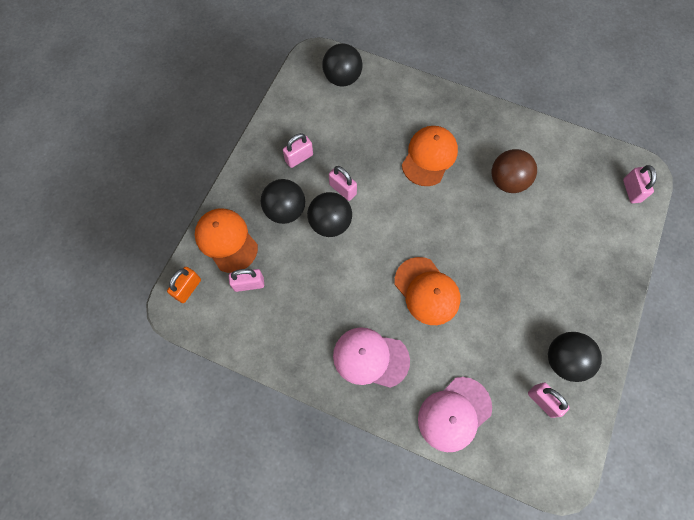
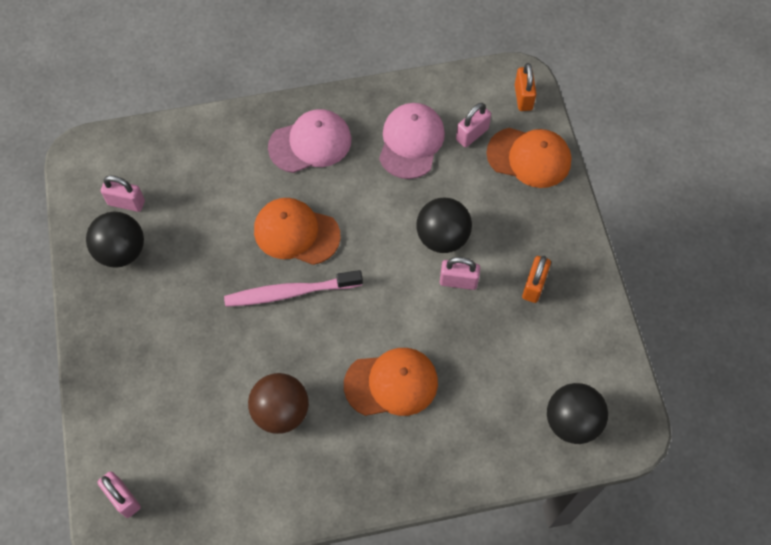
camera: 145 degrees right, 5 degrees down
(285, 210) = (498, 221): black ball -> none
(299, 158) = (534, 286): pink padlock -> orange padlock
(429, 157) = (391, 383): orange cap -> orange cap turned 90 degrees counterclockwise
(454, 414) = (204, 145): pink cap -> pink cap (411, 142)
(457, 251) = (290, 292): none -> pink toothbrush

